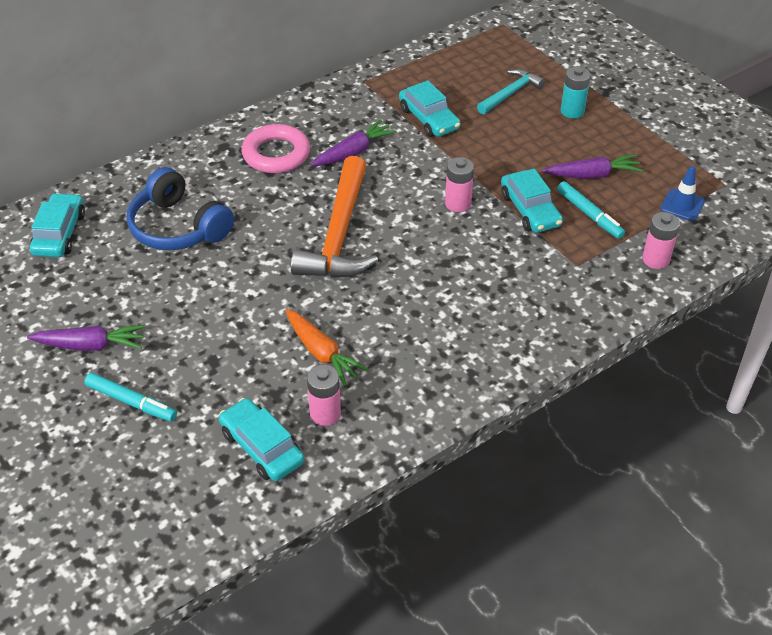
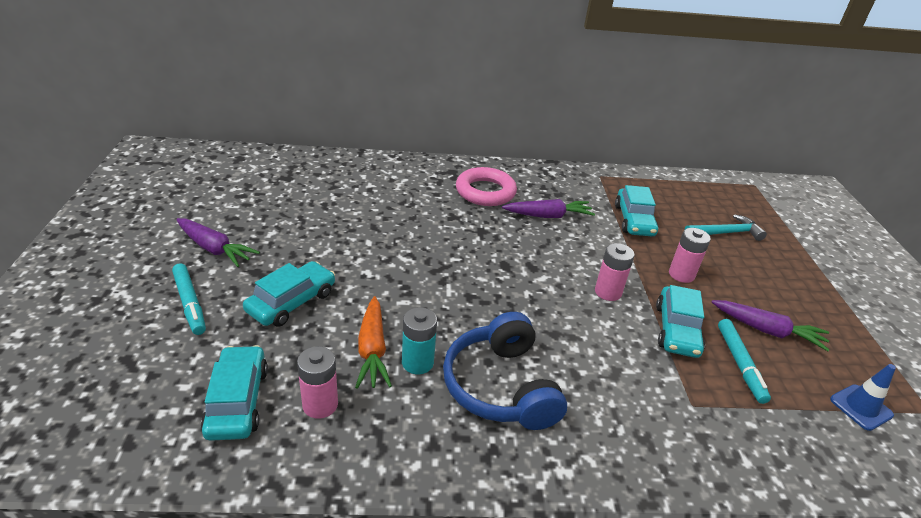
camera: 30 degrees right, 10 degrees down
(60, 233) = (284, 172): turquoise car -> turquoise car (291, 302)
(178, 227) = (364, 204): blue headphones -> blue headphones (501, 386)
(339, 234) = (481, 266): orange hammer -> none
(572, 111) = (780, 270): turquoise battery -> turquoise battery (417, 362)
(655, 259) = (793, 447): pink battery -> pink battery (681, 275)

